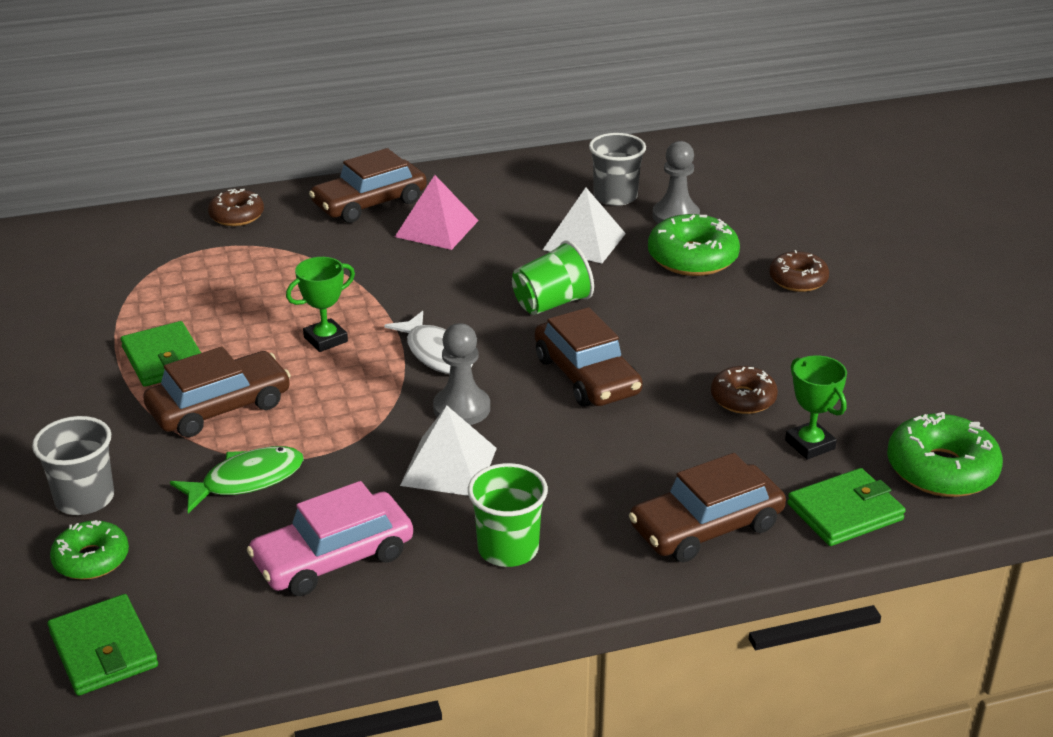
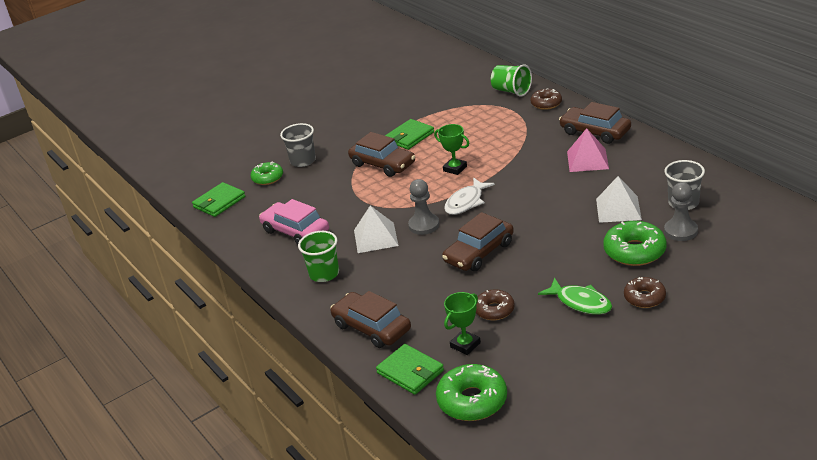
camera: 75 degrees right, 0 degrees up
(246, 480) = (335, 191): green fish -> green fish (580, 302)
(551, 304) = (541, 220): green cup -> green cup (511, 91)

